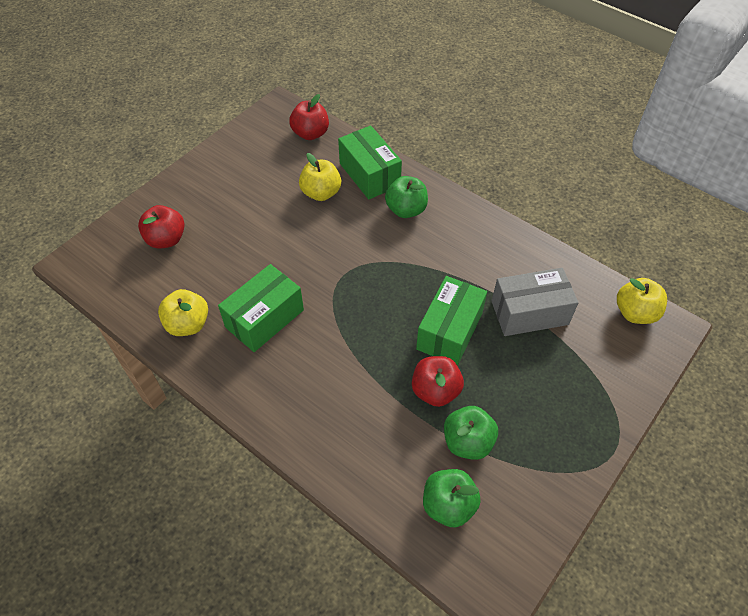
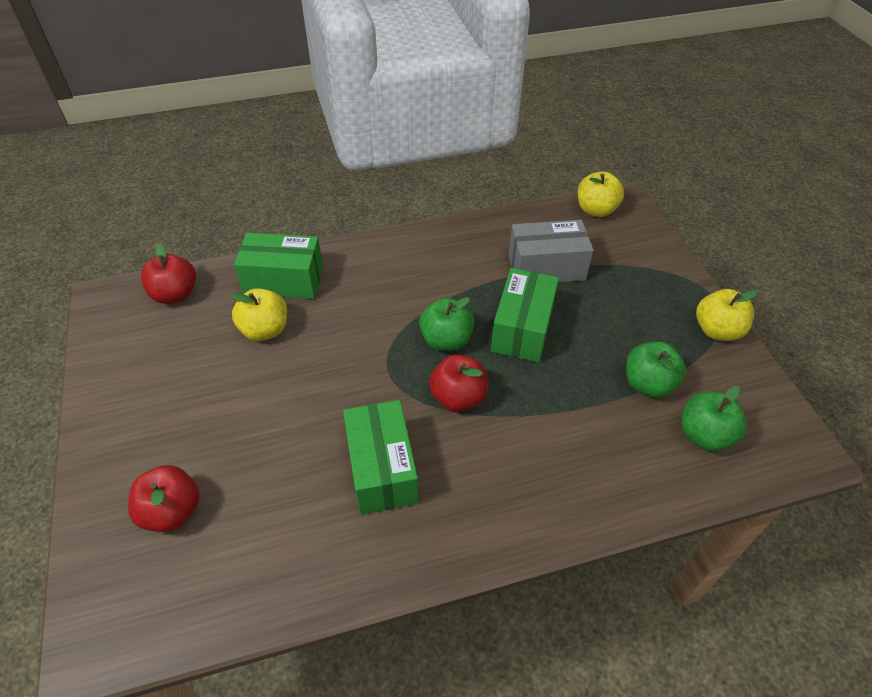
camera: 55 degrees left, 5 degrees down
(188, 324) = (322, 553): yellow apple -> yellow apple (717, 330)
(406, 210) = (356, 280): green apple -> green apple (446, 340)
(435, 391) = (579, 376): red apple -> red apple (458, 397)
(449, 331) = (522, 329): green box -> green box turned 45 degrees clockwise
(529, 313) = (546, 267): grey box -> grey box turned 60 degrees clockwise

